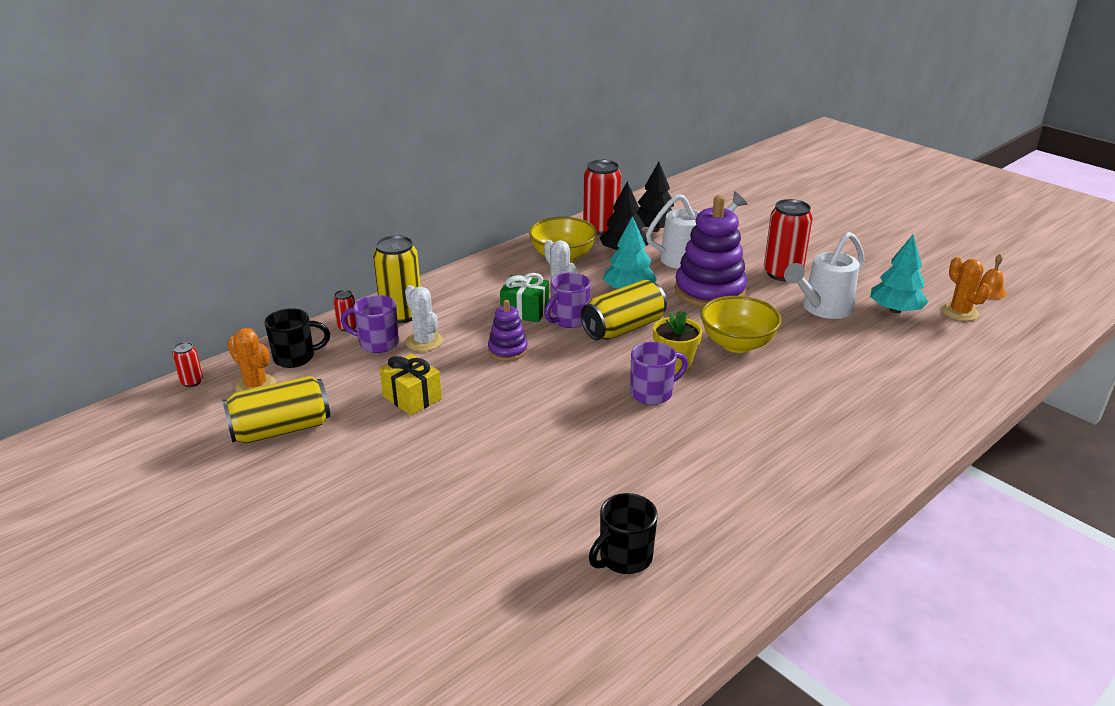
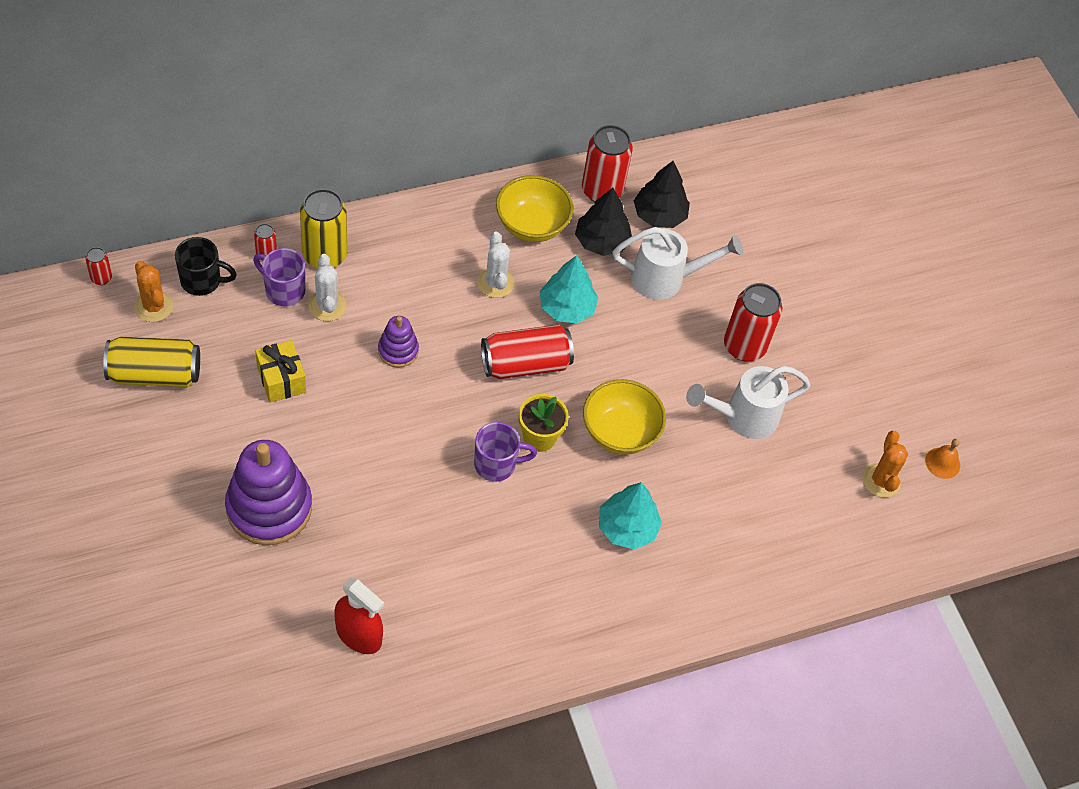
camera: 15 degrees right, 25 degrees up
(525, 311) = (445, 298): green gift -> none
(569, 320) = (480, 330): purple mug -> none
(623, 328) = (525, 364): yellow can -> red can
(624, 558) = (358, 634): black mug -> red spray bottle
(709, 291) = (648, 343): purple stacking toy -> purple stacking toy (269, 508)
(895, 310) = (816, 450): turquoise tree -> turquoise tree (627, 527)

